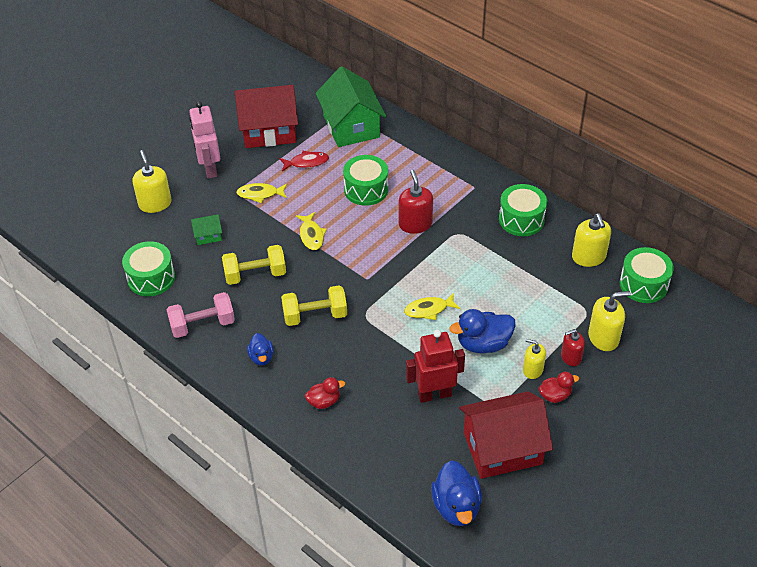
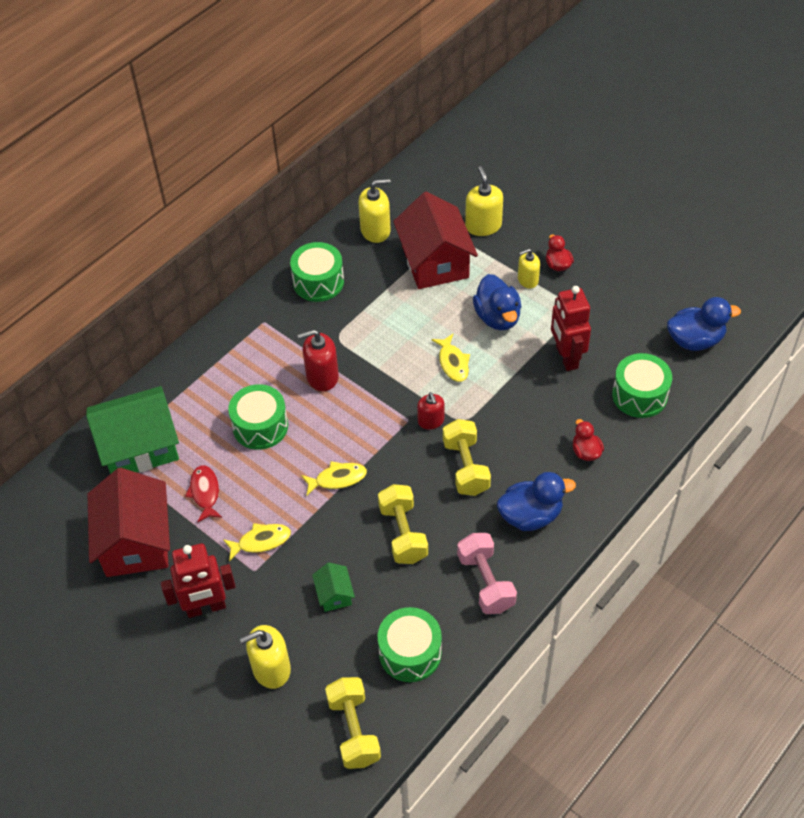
camera: 90 degrees left, 5 degrees up
(98, 247) = (354, 730): none -> yellow dumbbell
(209, 169) = (206, 608): pink robot -> red robot
(260, 194) = (261, 541): yellow fish -> yellow fish turned 105 degrees counterclockwise
(261, 357) = (530, 515): blue duck -> blue duck, size x1.70
(502, 448) = (624, 305): red house -> red house (435, 262)
(532, 370) = (527, 280): yellow soap dispenser -> yellow soap dispenser turned 45 degrees clockwise
(571, 357) = (509, 251): red soap dispenser -> red soap dispenser (431, 421)
(643, 284) = (413, 192): green drum -> green drum (639, 395)

